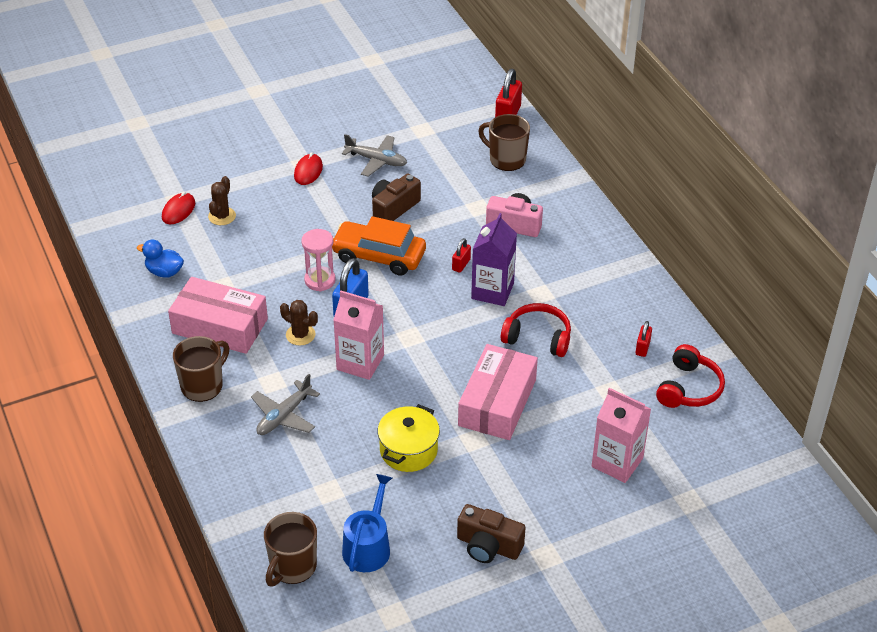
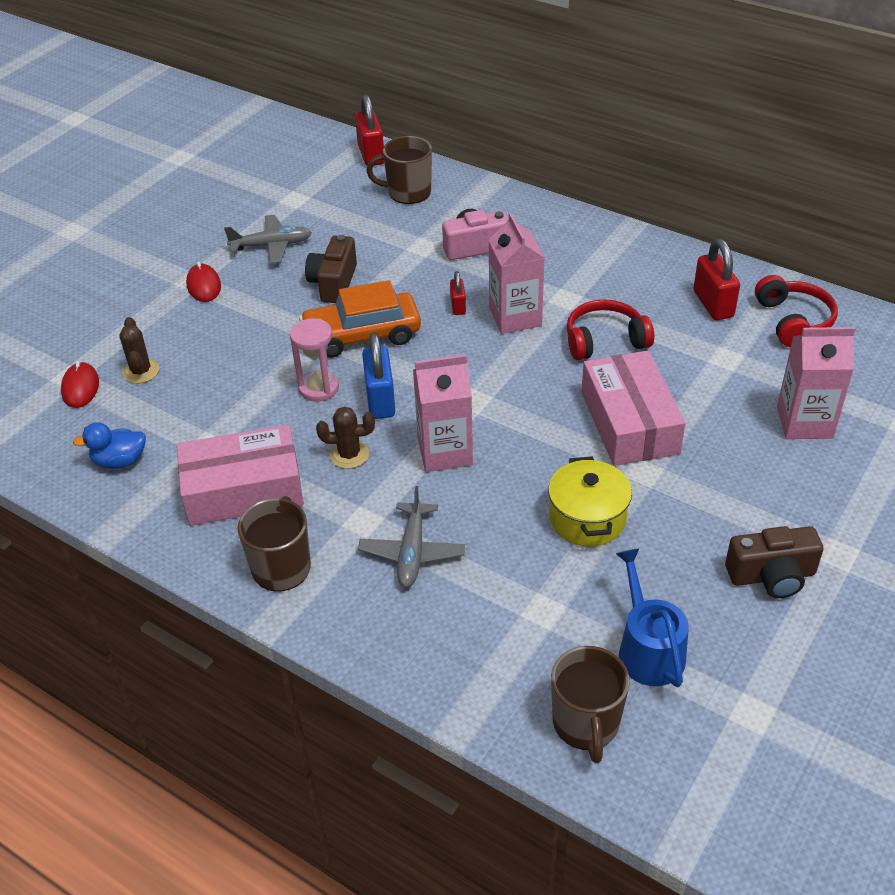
camera: 30 degrees left, 0 degrees up
(492, 291) = (515, 317): purple carton -> pink carton
(642, 348) = (713, 304): red padlock -> red padlock, size x1.82

